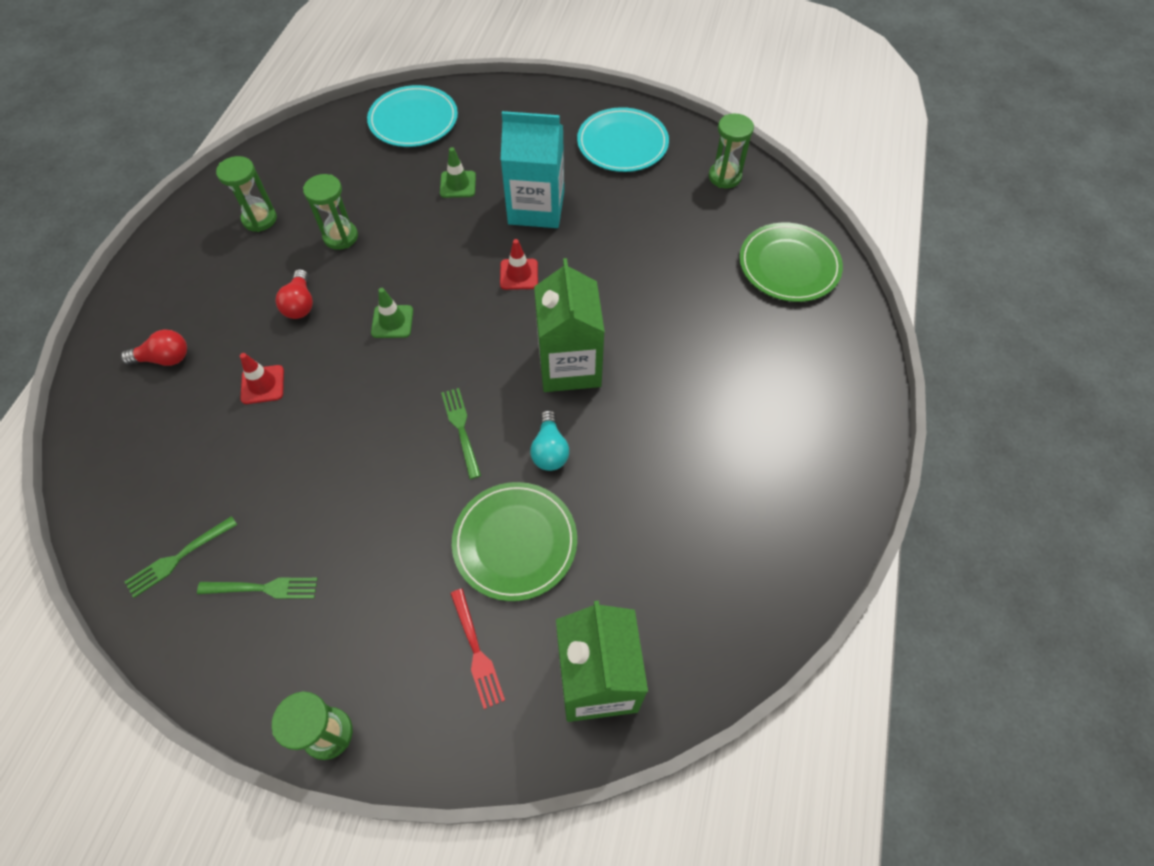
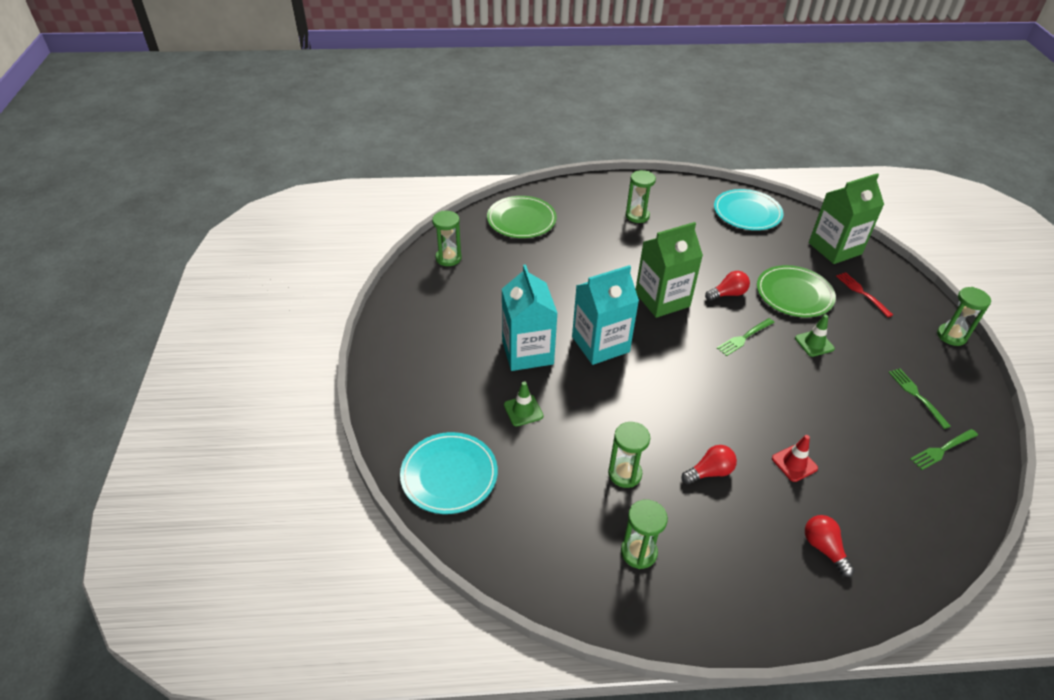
camera: 110 degrees left, 15 degrees down
(178, 558) = (942, 450): green fork -> green fork turned 120 degrees clockwise
(392, 322) = (687, 404): green traffic cone -> green traffic cone (814, 343)
(476, 651) = (862, 293): red fork -> red fork turned 75 degrees counterclockwise
(519, 274) = (600, 344): red traffic cone -> turquoise carton
(549, 450) = (728, 294): turquoise light bulb -> red light bulb
(622, 143) = (430, 318): turquoise plate -> turquoise plate (747, 212)
(767, 408) = (637, 216): none -> green hourglass

